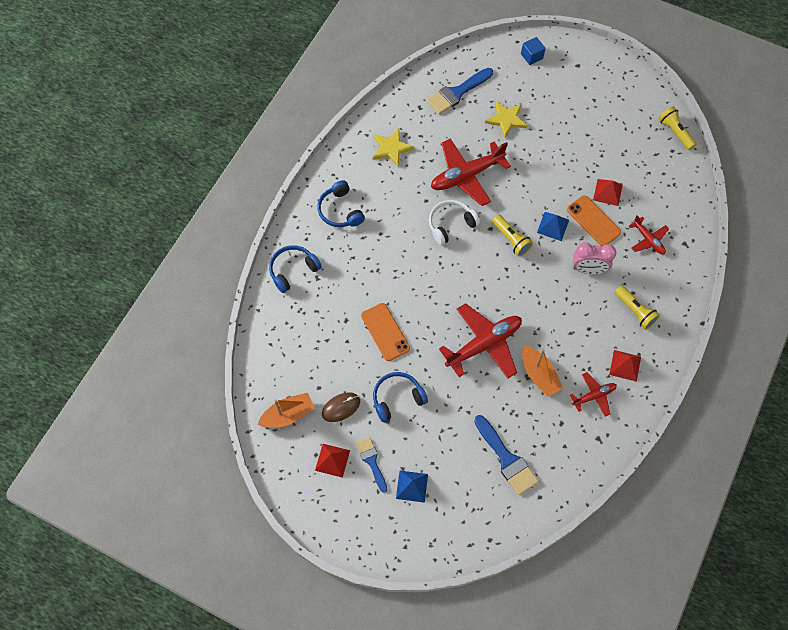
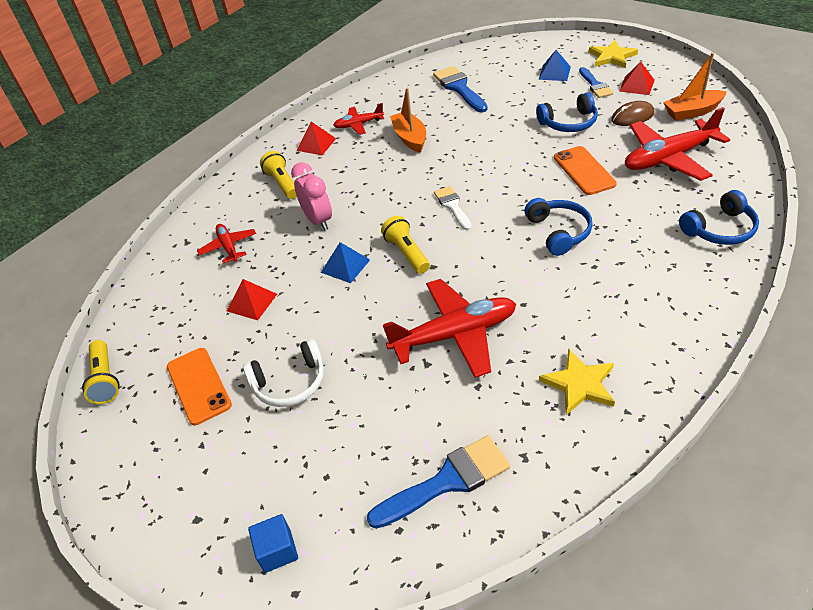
camera: 165 degrees left, 20 degrees down
(340, 211) = (661, 296): blue headphones -> blue headphones (559, 232)
(450, 224) = (489, 273): white headphones -> white headphones (290, 383)
(484, 344) = (465, 160): red plane -> red plane (668, 158)
(486, 288) = (452, 206): none -> white brush
(506, 119) = (367, 420): yellow star -> yellow star (612, 57)
(588, 269) = (318, 220): pink clock -> pink clock turned 45 degrees clockwise
(593, 221) = (288, 269): orange phone -> orange phone (199, 385)

